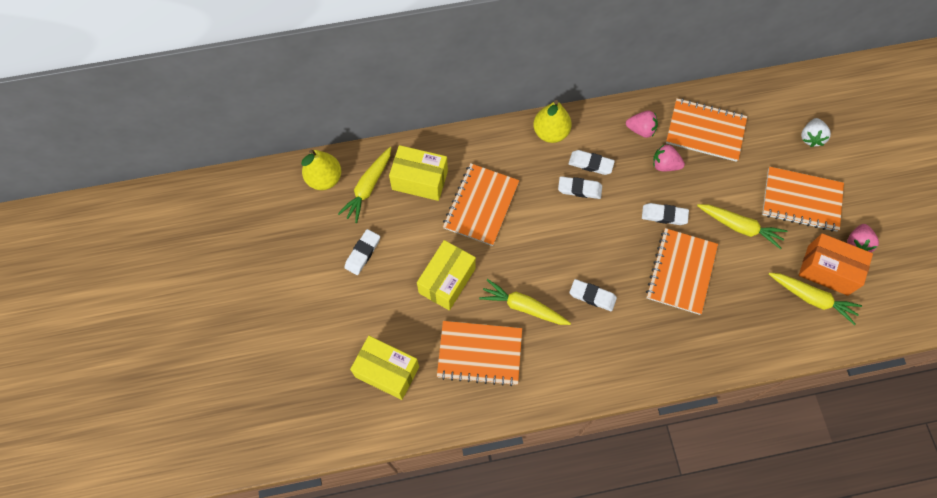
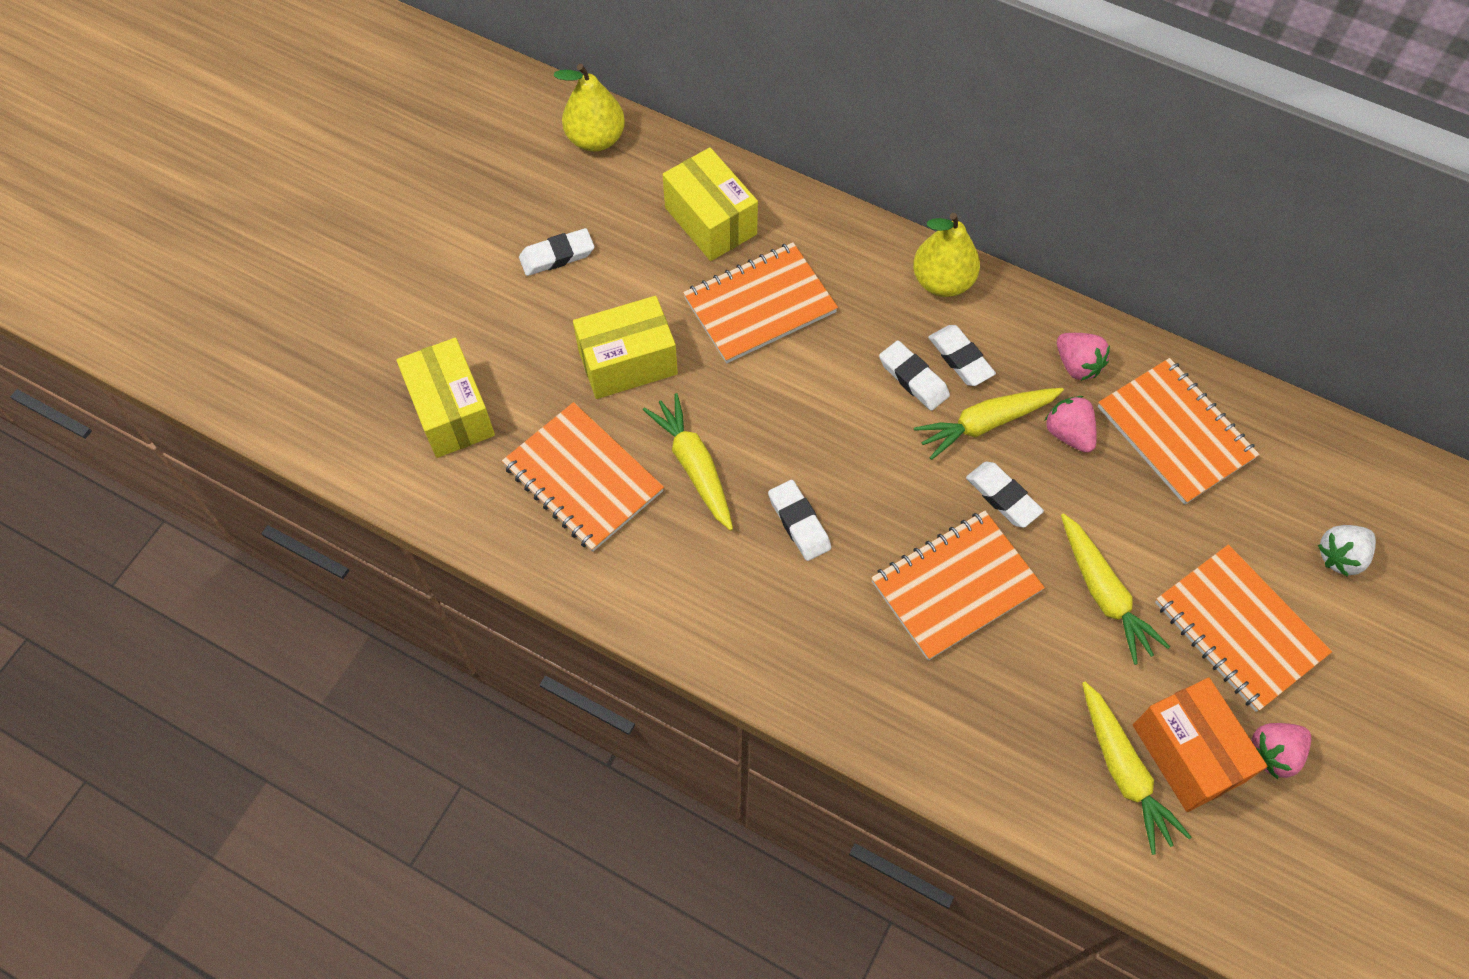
camera: 40 degrees right, 5 degrees down
(368, 187) = (638, 185): yellow carrot -> yellow carrot (986, 424)

